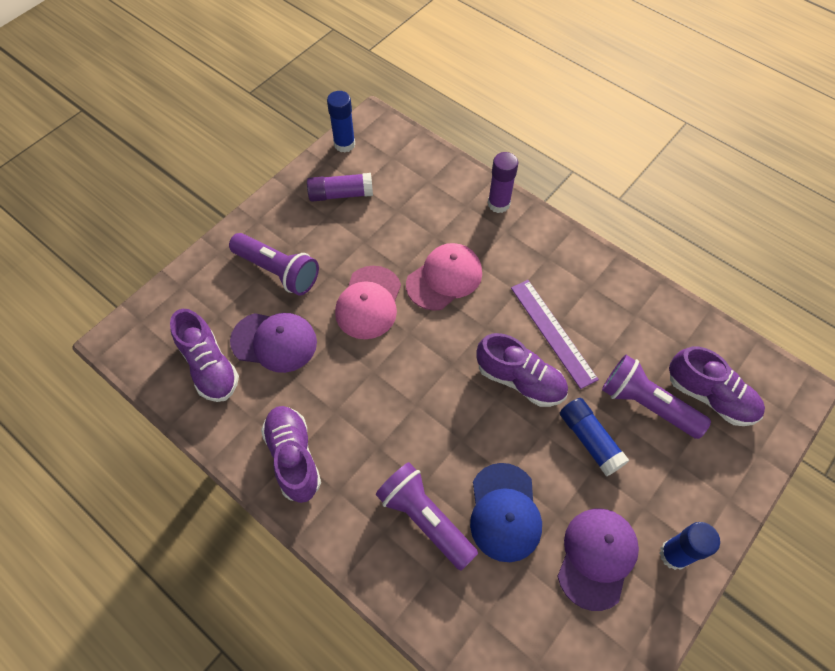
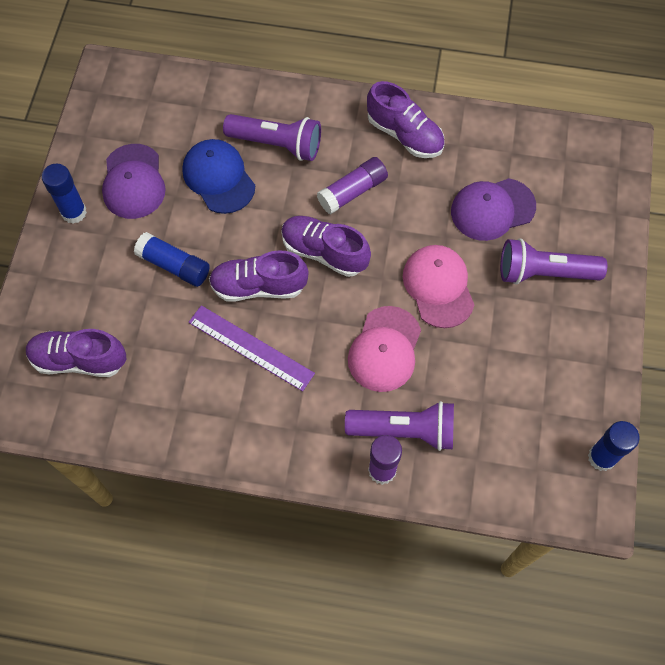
camera: 150 degrees right, 5 degrees up
(210, 366) = (527, 163): purple shoe -> purple shoe (324, 252)
(340, 194) = (554, 389): purple glue stick -> purple glue stick (352, 191)
(646, 404) = (135, 322): purple flashlight -> purple flashlight (404, 430)

